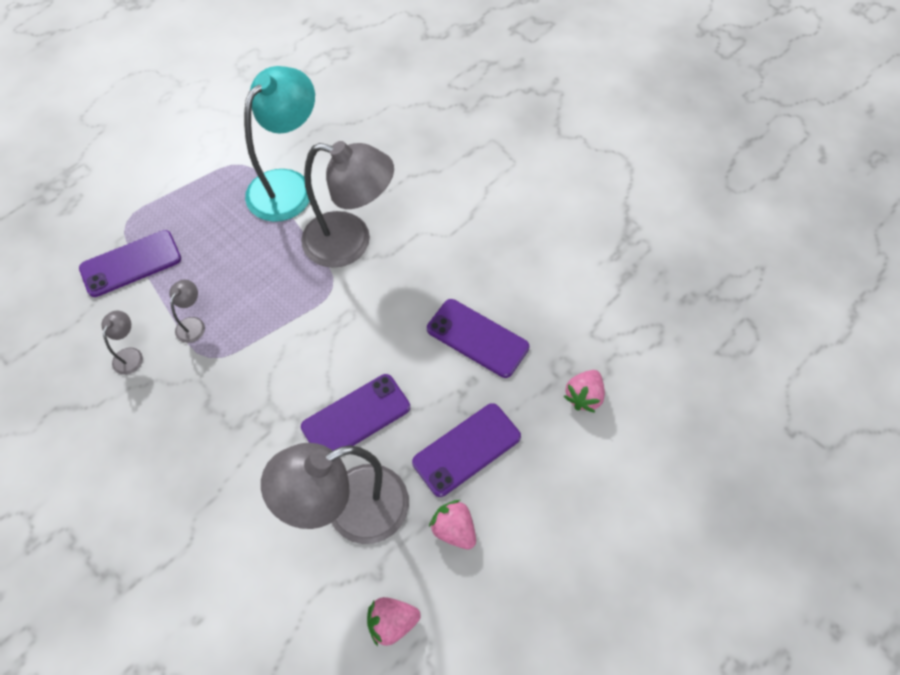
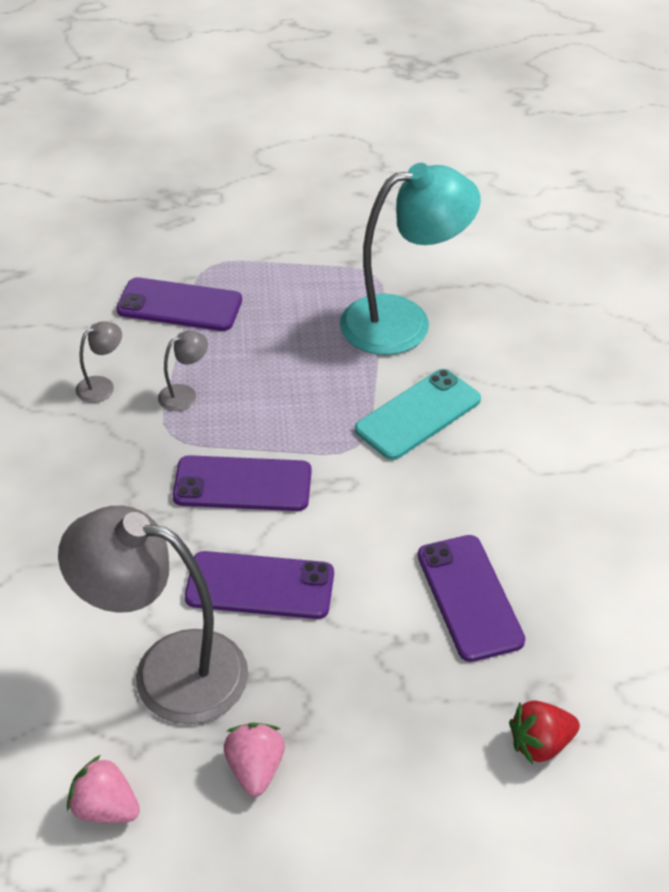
camera: 40 degrees right, 15 degrees down
(351, 242) = (418, 414): grey lamp -> turquoise phone
(466, 449) = (347, 700): purple phone -> purple phone (242, 484)
(584, 396) = (540, 744): pink strawberry -> red strawberry

